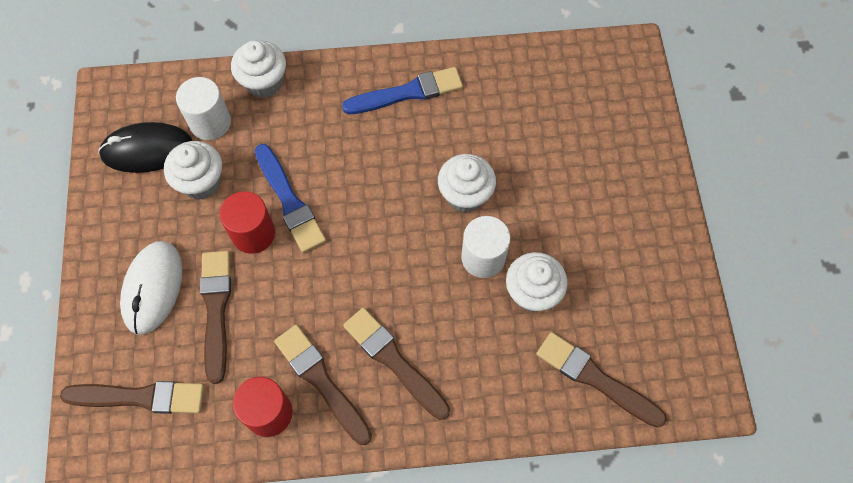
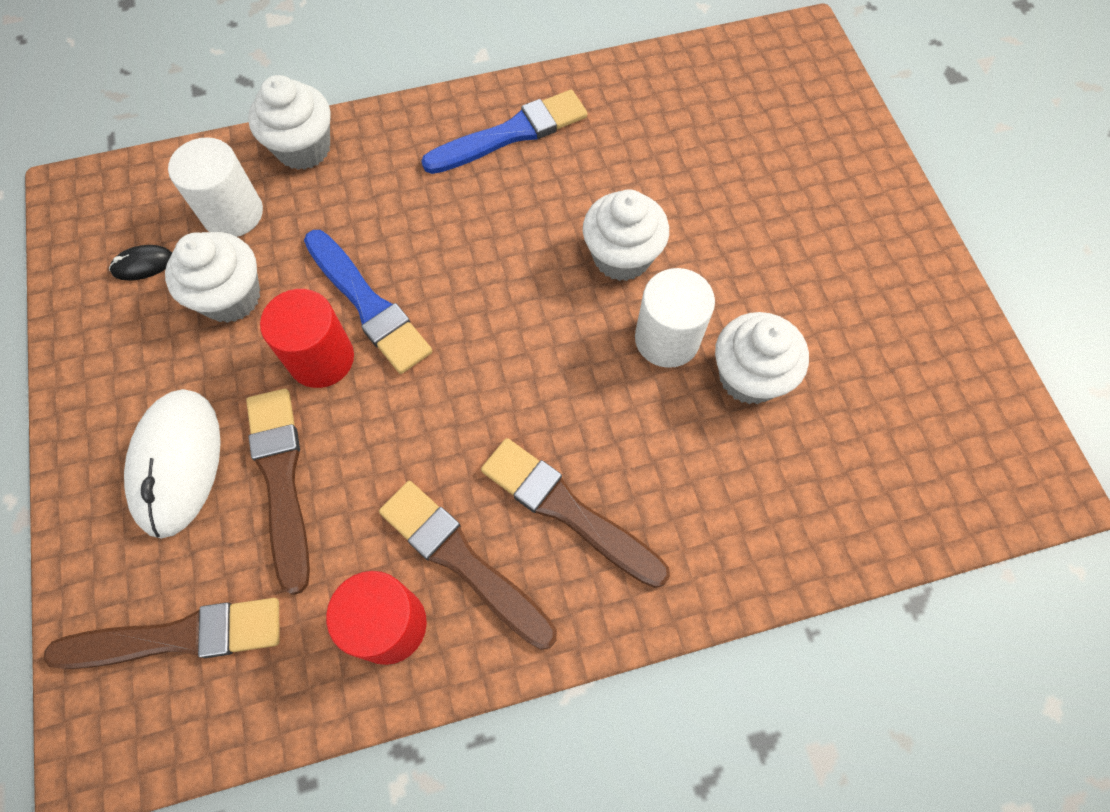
camera: 10 degrees left, 0 degrees up
(147, 150) = (143, 264): black mouse -> black mouse, size x0.45
(595, 379) = (872, 485): brown brush -> none

